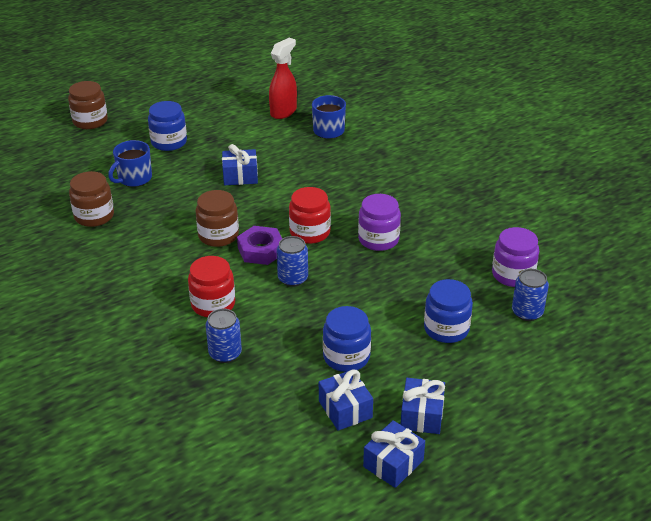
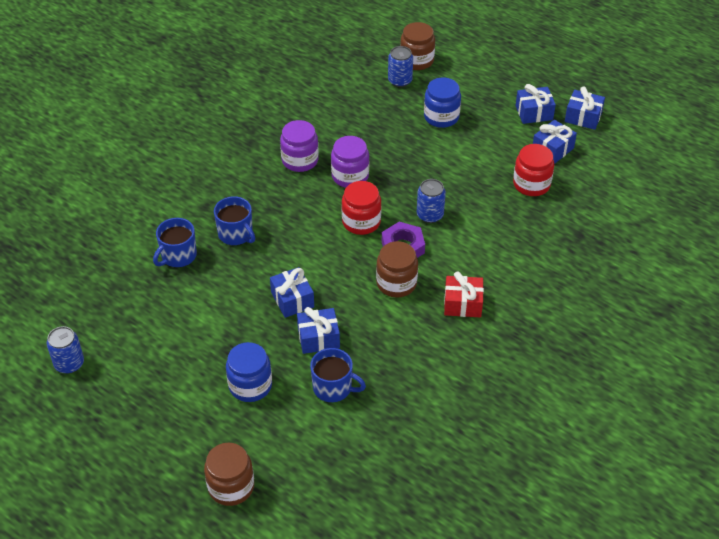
camera: 110 degrees left, 10 degrees up
(94, 216) = (413, 393): brown jar -> brown jar (416, 60)
(165, 269) = (462, 304): none -> red gift
(189, 181) = (318, 338): none -> blue gift
(213, 304) = (489, 254): red jar -> red jar (531, 184)
(225, 353) = (539, 228): blue can -> blue can (69, 363)
(283, 111) = (149, 304): red spray bottle -> none
(336, 161) = (236, 234): none -> blue mug
(346, 357) = (502, 161): blue jar -> none
(513, 274) = (358, 93): purple jar -> purple jar (300, 160)

